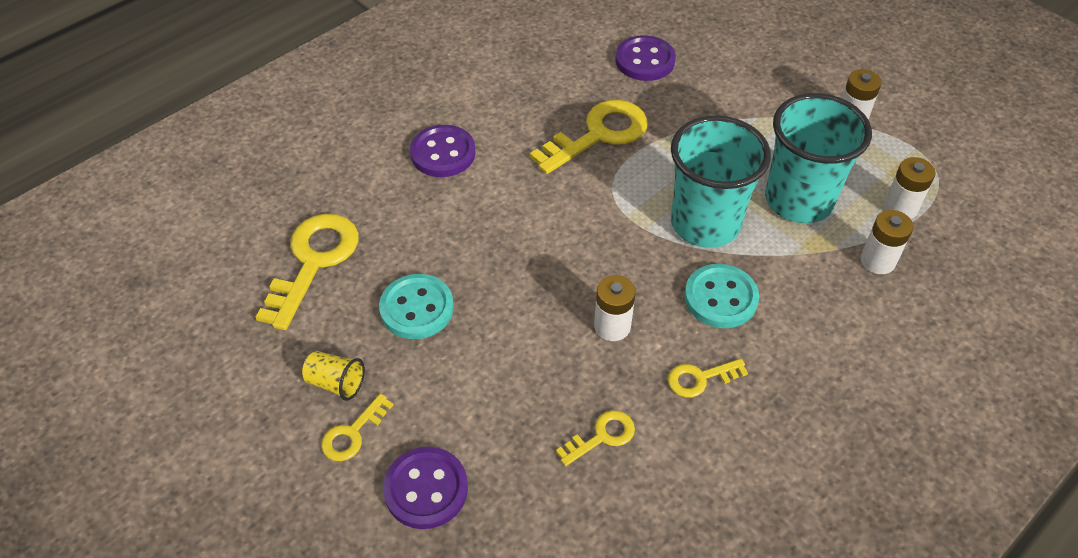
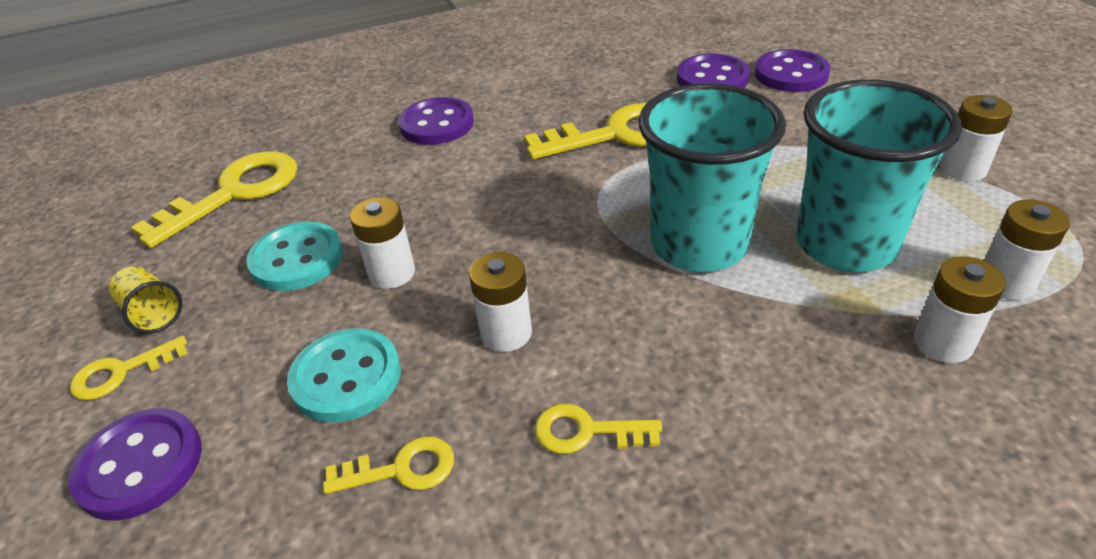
camera: 25 degrees right, 10 degrees down
(500, 301) = (392, 273): none -> white battery
(703, 45) = (791, 74): none -> purple button
(720, 298) = (673, 335): turquoise button -> turquoise button (346, 377)

